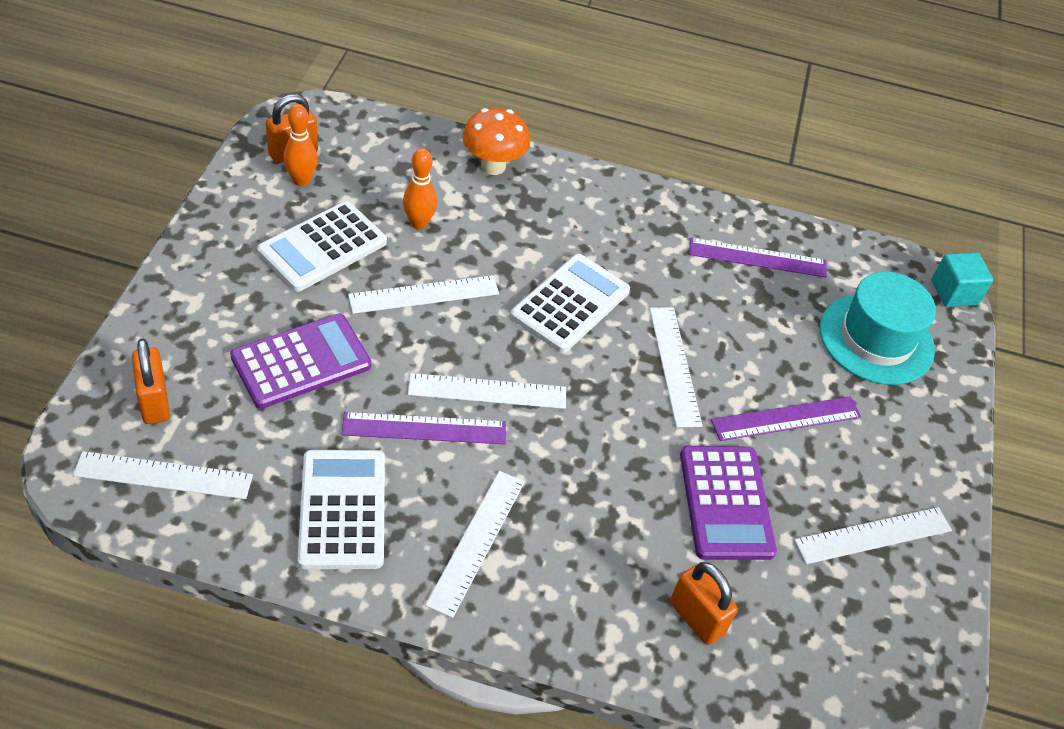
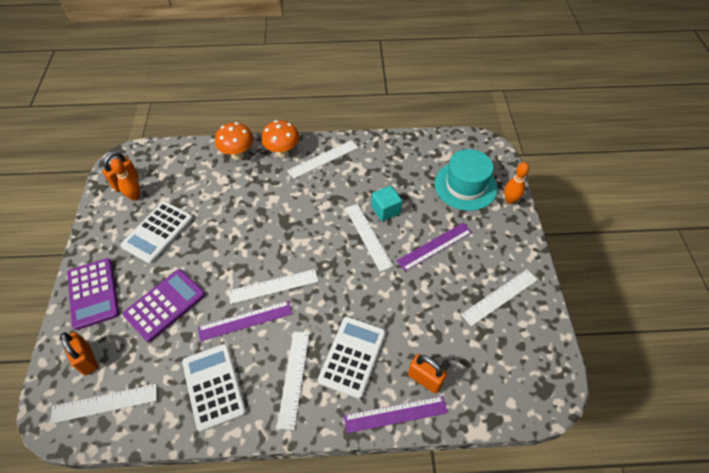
camera: 10 degrees left, 5 degrees up
(418, 223) = (207, 200): orange bowling pin -> orange bowling pin (510, 200)
(424, 294) = (222, 241): white ruler -> white ruler (323, 159)
(570, 185) = (282, 152): none -> orange mushroom
(570, 304) = (302, 219): white calculator -> white calculator (352, 356)
(725, 503) = (419, 306): purple calculator -> purple calculator (93, 293)
(757, 258) = (391, 161): purple ruler -> purple ruler (395, 414)
(954, 292) = (495, 147): turquoise cube -> turquoise cube (385, 210)

